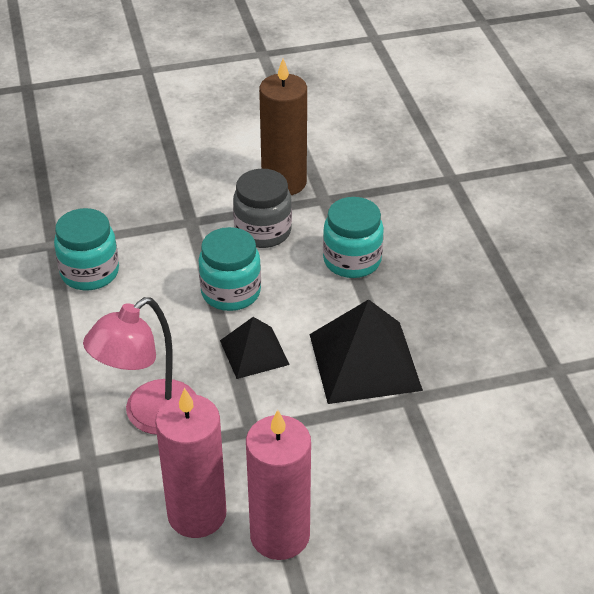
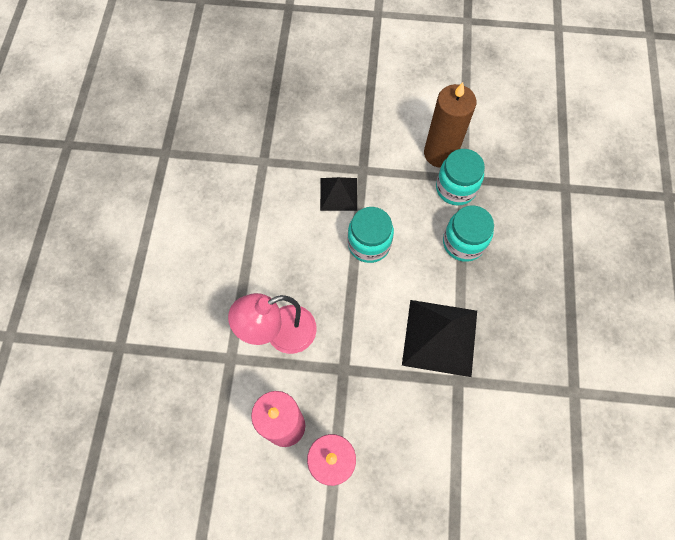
camera: 20 degrees right, 25 degrees up
(90, 272) = (280, 195): turquoise jar -> turquoise jar (455, 188)
(254, 352) = (367, 303): black pyramid -> black pyramid (338, 194)
(263, 231) = (409, 195): grey jar -> none

